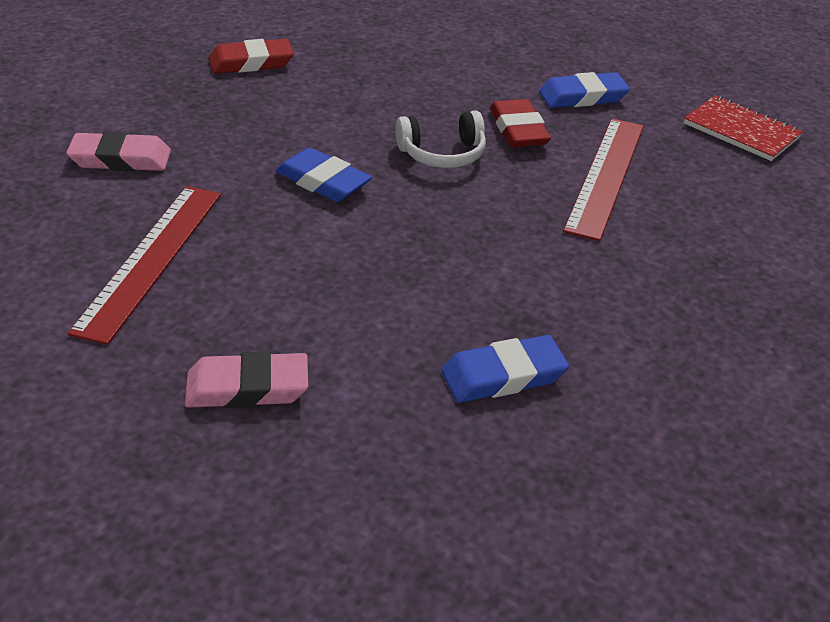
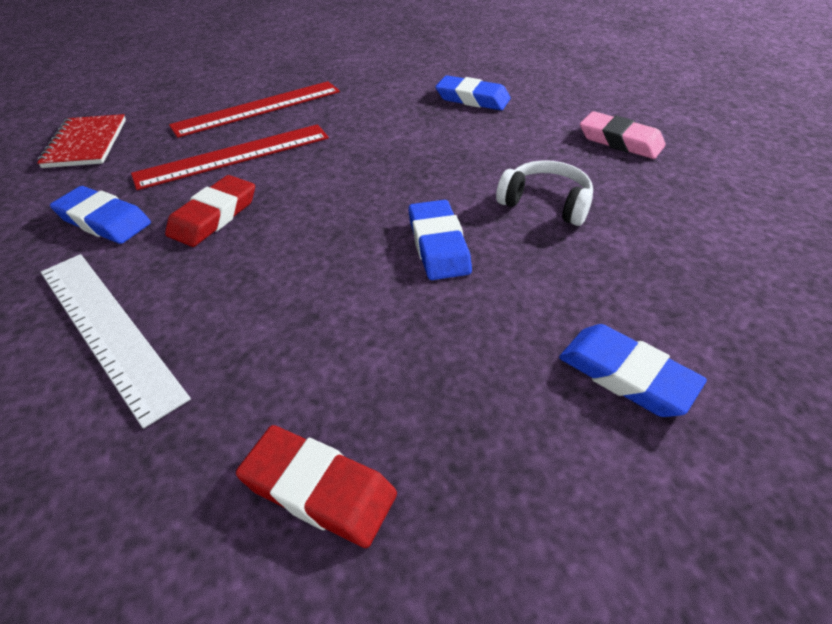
camera: 135 degrees left, 5 degrees up
(120, 159) = (626, 375): pink eraser -> blue eraser
(151, 259) = (644, 240): red ruler -> red ruler (258, 108)
(442, 154) = (308, 223): white headphones -> white headphones (545, 203)
(452, 62) = (108, 329): none -> white ruler

